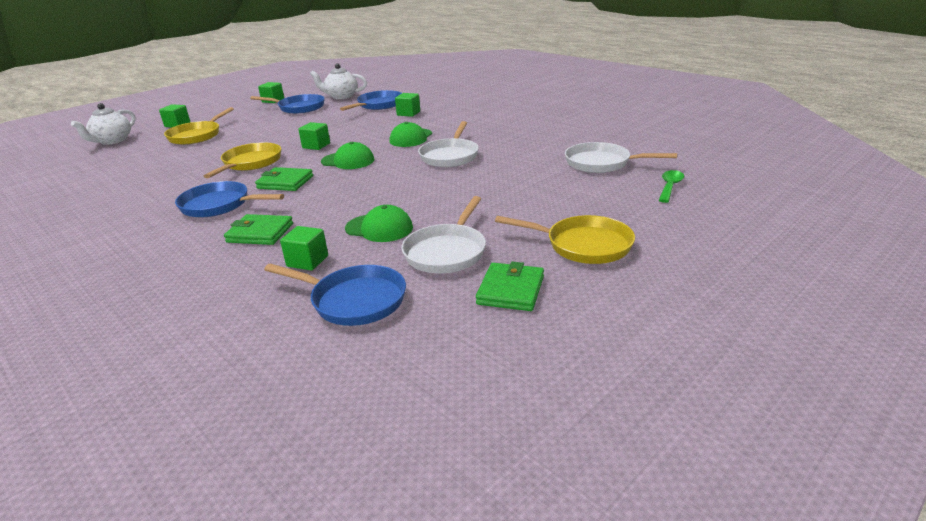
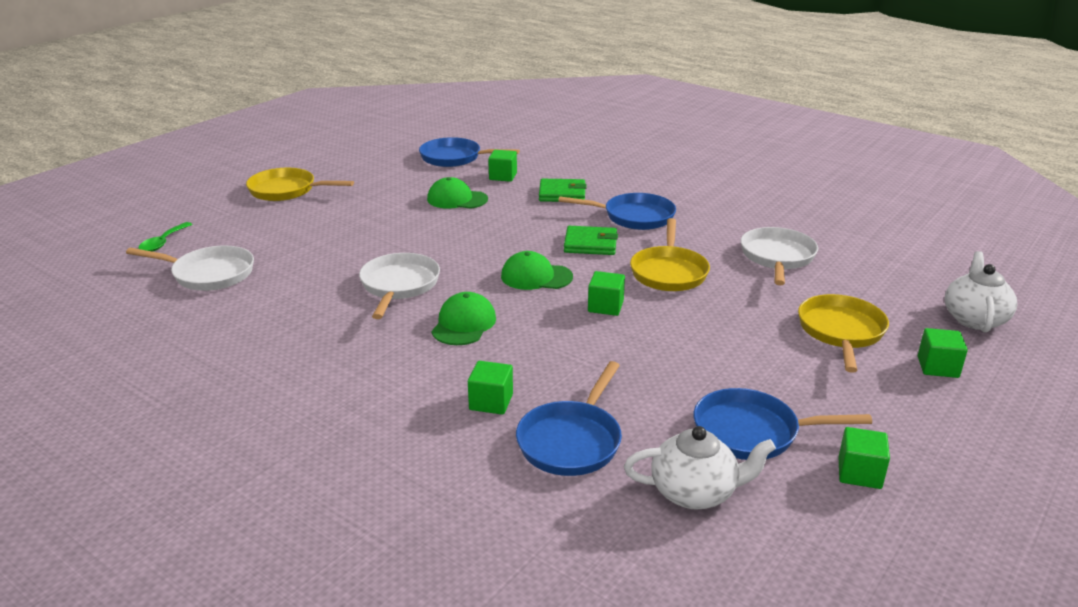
camera: 170 degrees right, 0 degrees up
(447, 252) = (395, 184): white pan -> white pan (777, 257)
(511, 290) = (350, 165): green wallet -> none

